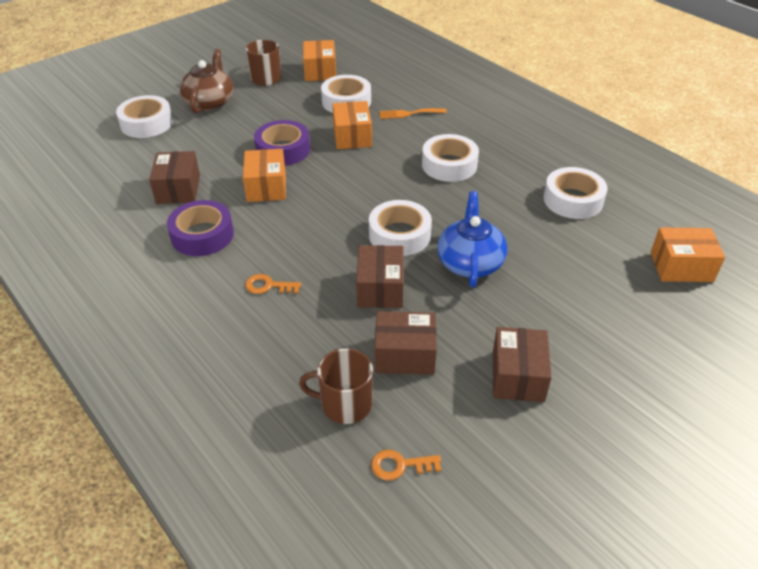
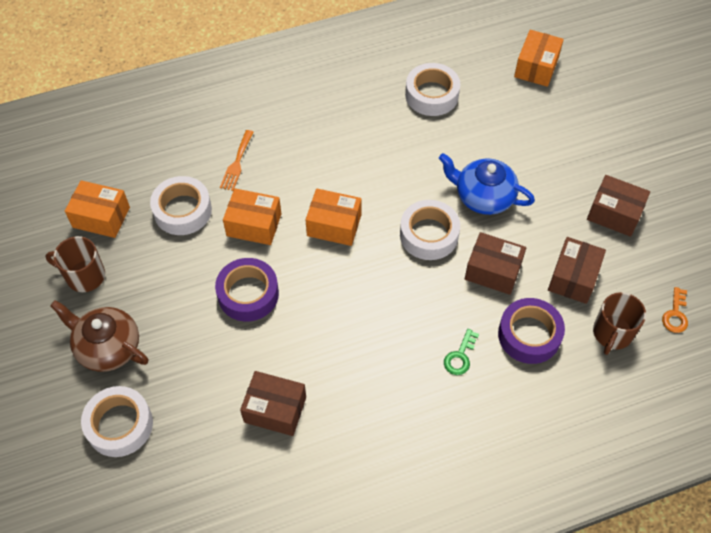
camera: 70 degrees left, 15 degrees up
(202, 235) = (364, 399): purple tape -> purple tape (529, 335)
(266, 187) = (308, 325): orange box -> orange box (334, 225)
(268, 286) = (460, 356): orange key -> green key
(449, 165) = (341, 161): white tape -> none

